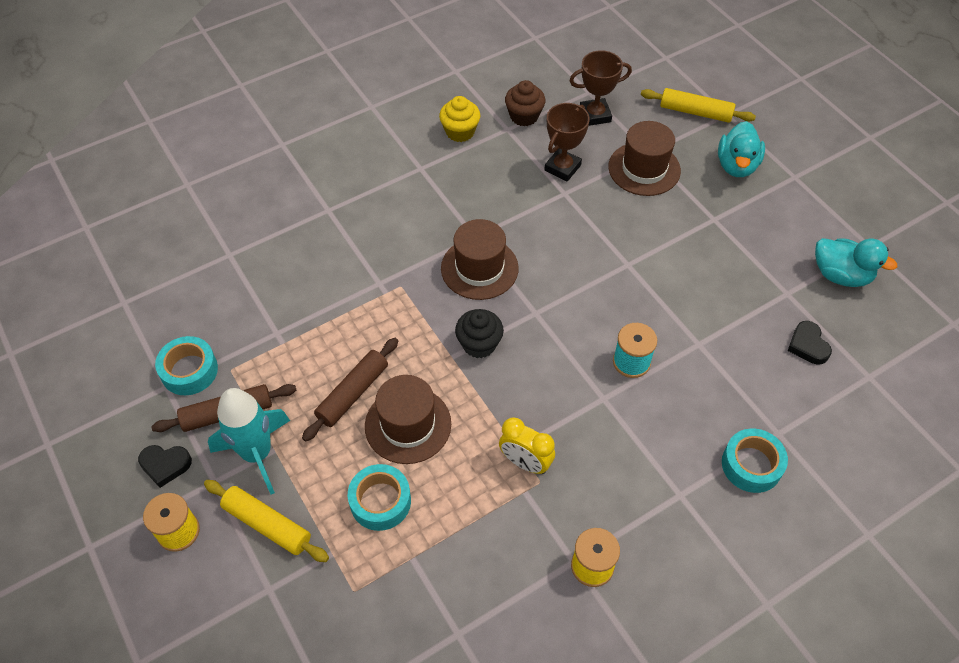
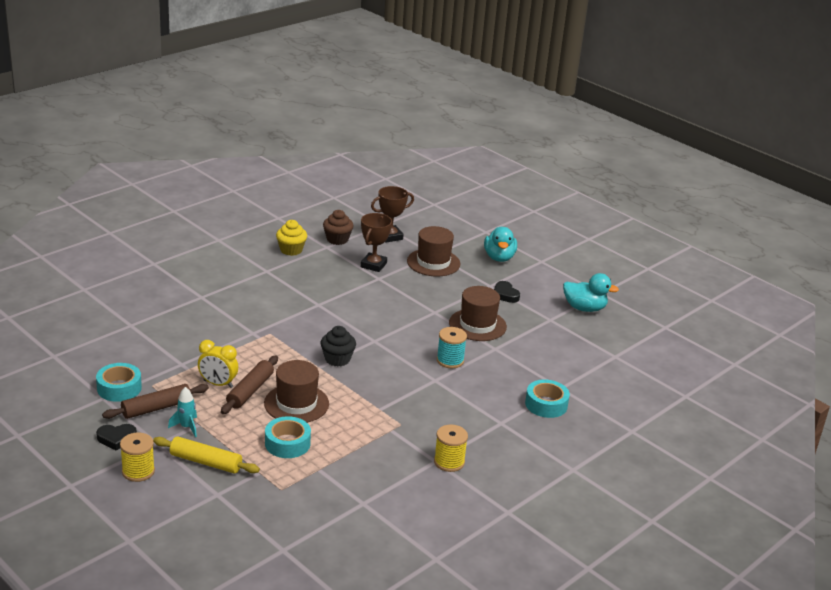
camera: 15 degrees left, 25 degrees down
(257, 454) = (186, 427): turquoise rocket -> turquoise rocket, size x0.51
(479, 268) = (326, 320): brown hat -> brown hat (477, 325)
(525, 463) = (388, 416): yellow clock -> yellow clock (218, 384)
(695, 112) = (463, 231): yellow rolling pin -> none
(808, 345) = (570, 344): black heart -> black heart (505, 295)

